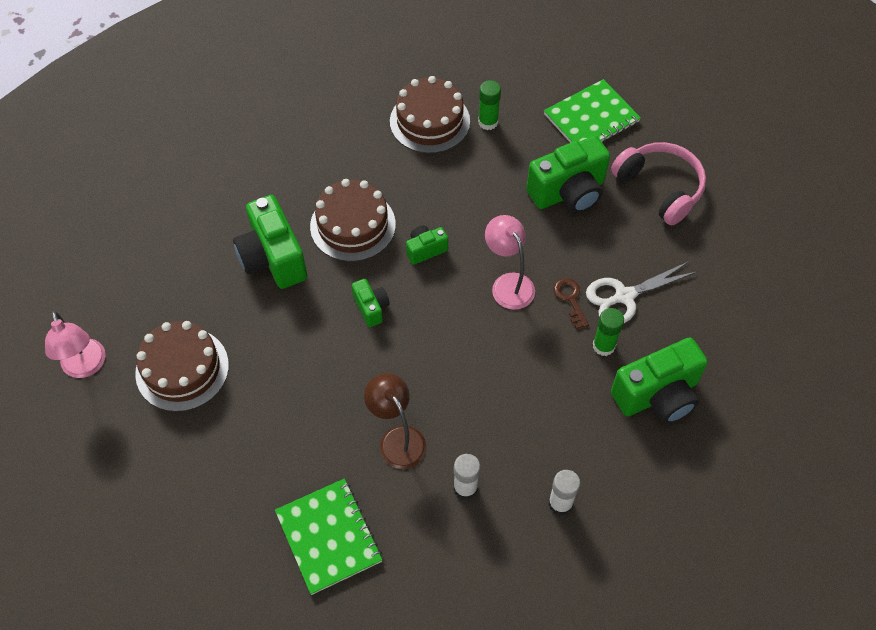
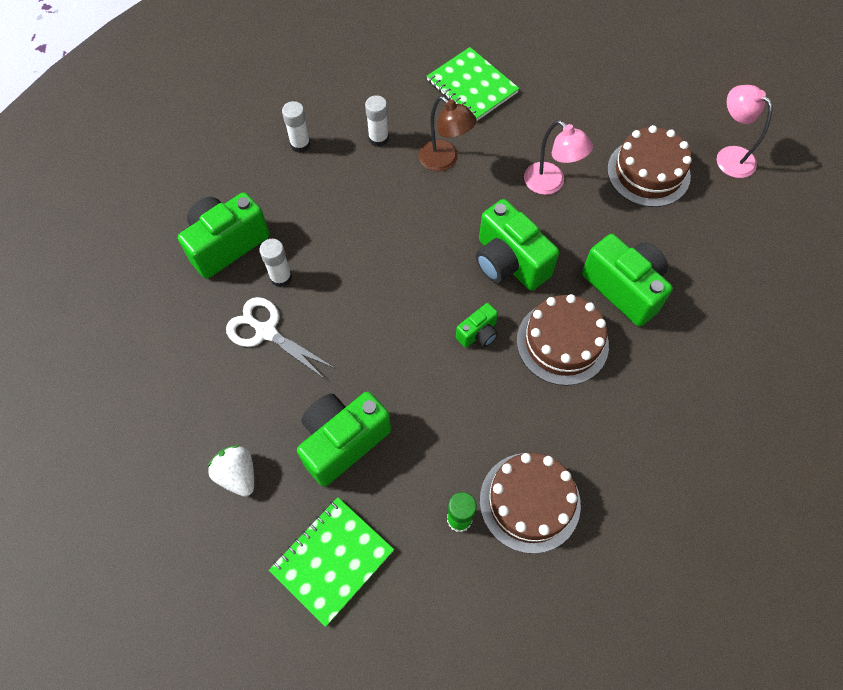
camera: 165 degrees right, 5 degrees up
(371, 308) = (509, 262): green camera -> green camera, size x1.97
(508, 283) = (385, 317): pink lamp -> pink lamp (550, 184)
(570, 299) = (320, 315): brown key -> none
(603, 346) = (281, 277): green glue stick -> white glue stick
(624, 296) = (266, 331): white scissors -> white scissors turned 105 degrees counterclockwise
(660, 188) = (238, 475): pink headphones -> white strawberry

